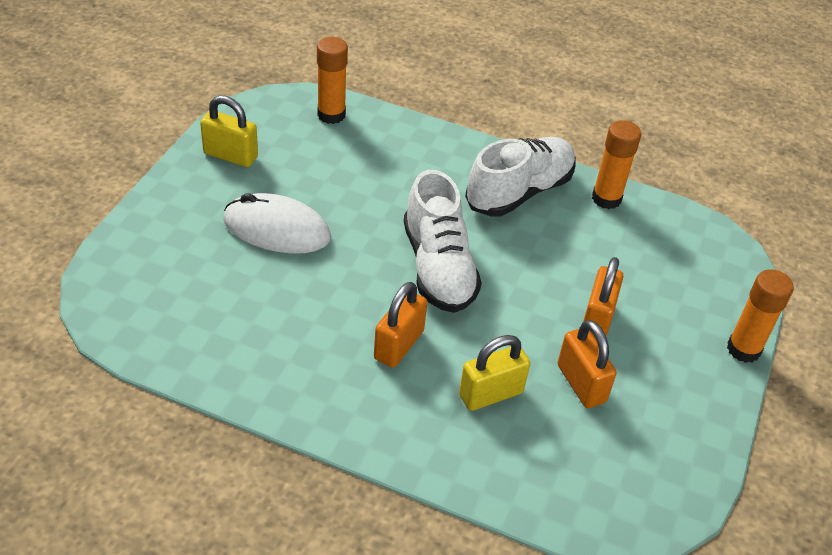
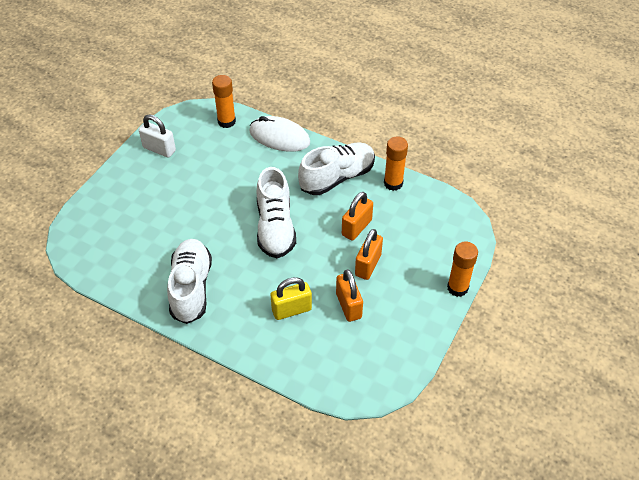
camera: 10 degrees right, 5 degrees up
(230, 155) = (159, 149): yellow padlock -> white padlock
(277, 229) = (180, 199): white mouse -> white mouse (279, 137)
(318, 366) = (191, 288): none -> white shoe
(399, 345) = (241, 277): orange padlock -> orange padlock (356, 227)

